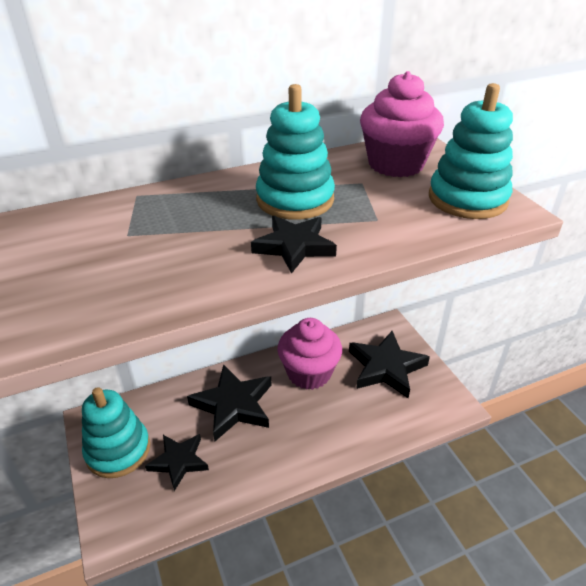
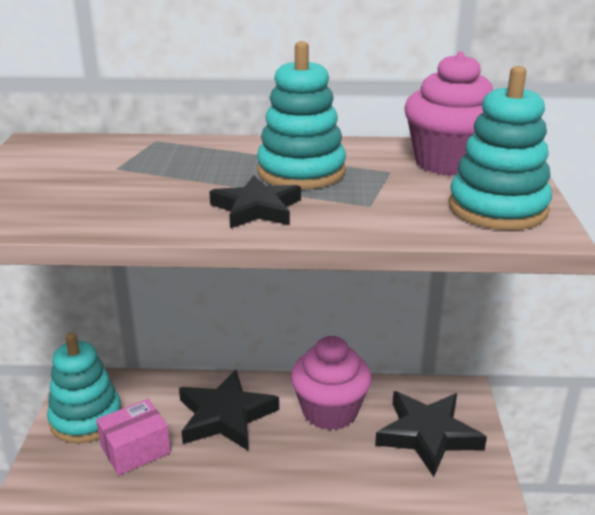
camera: 25 degrees right, 10 degrees down
(179, 461) = (135, 450): black star -> pink box

